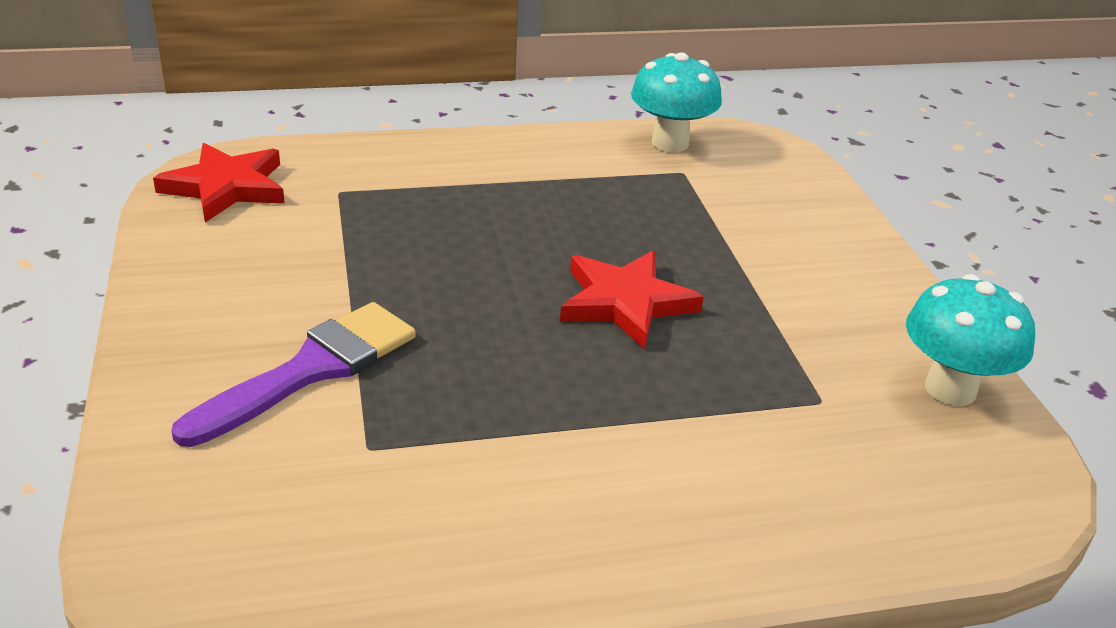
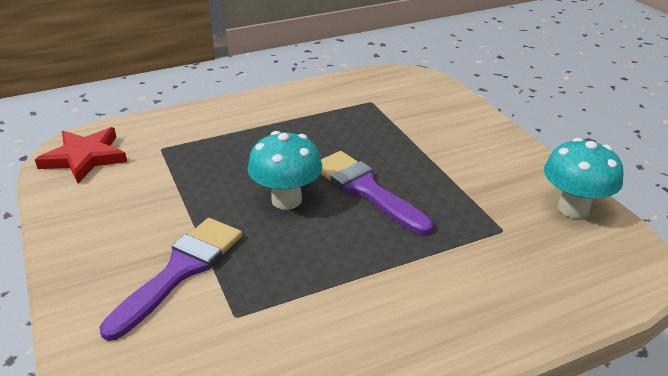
camera: 10 degrees left, 0 degrees up
(625, 303) = (365, 189): red star -> purple brush
(670, 143) = (357, 84): turquoise mushroom -> turquoise mushroom (286, 200)

